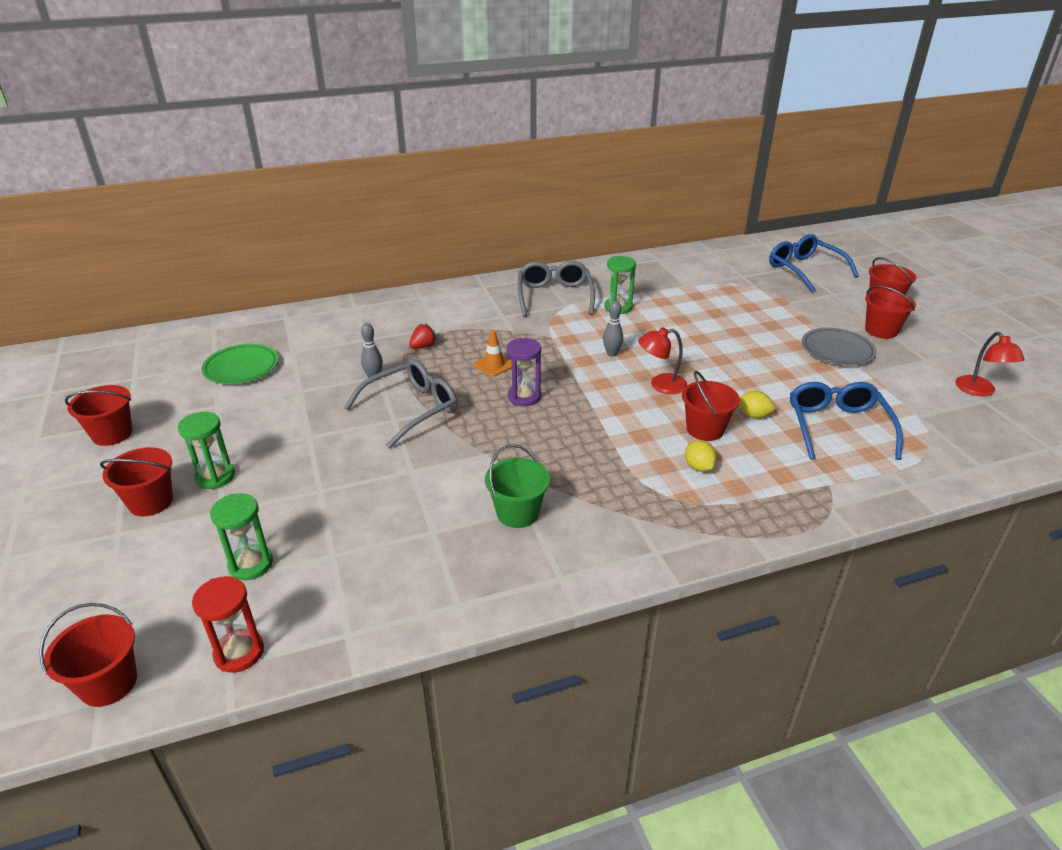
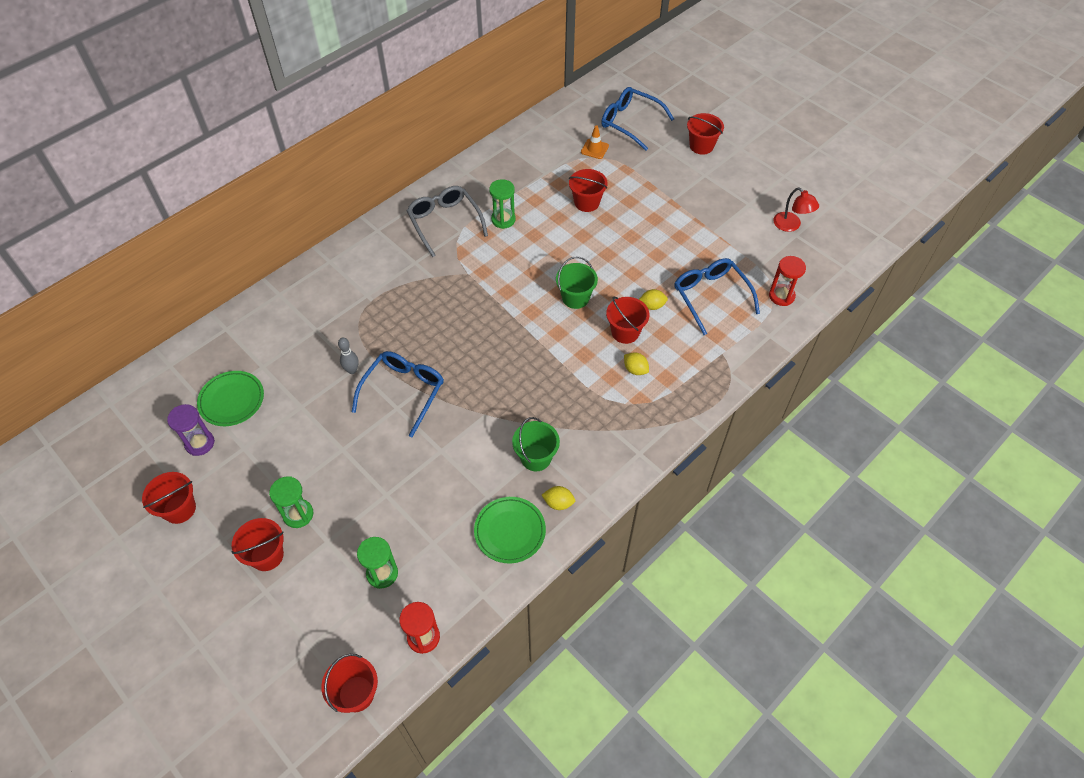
camera: 25 degrees left, 20 degrees up
(411, 409) = (403, 392): grey glasses -> blue glasses
(423, 346) = (370, 321): red strawberry -> none
(432, 577) = (510, 531): none -> green plate
(494, 365) = (440, 322): orange traffic cone -> orange traffic cone (594, 149)
(515, 569) = (558, 503): none -> yellow lemon
(524, 397) = (482, 347): purple hourglass -> purple hourglass (200, 443)
(611, 354) = (524, 276): grey bowling pin -> none
(660, 385) = (575, 298): red lamp -> green bucket
(837, 350) = (685, 214): grey plate -> none
(881, 330) = (709, 181): red bucket -> red bucket (586, 202)
(941, 452) = (781, 296): none -> red hourglass

